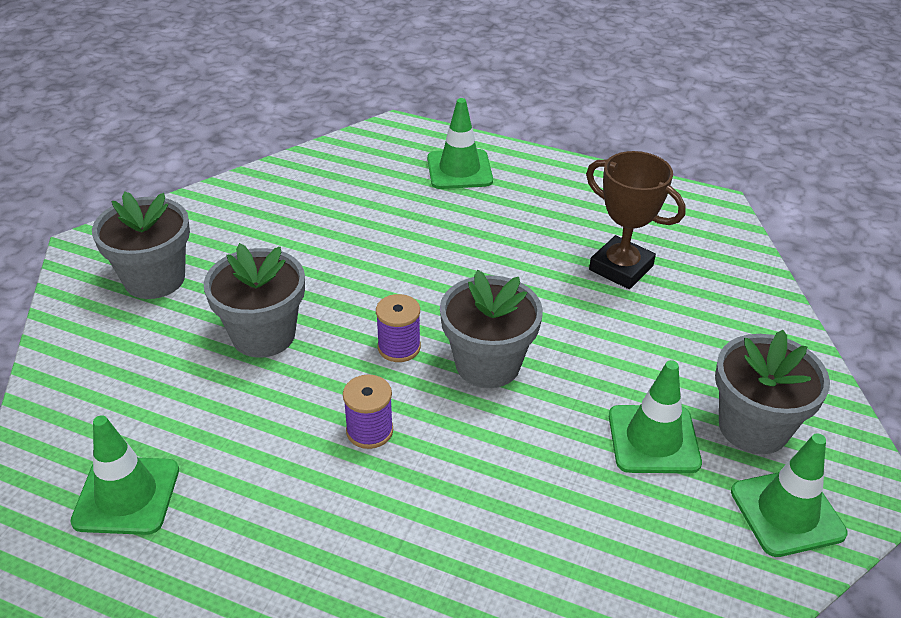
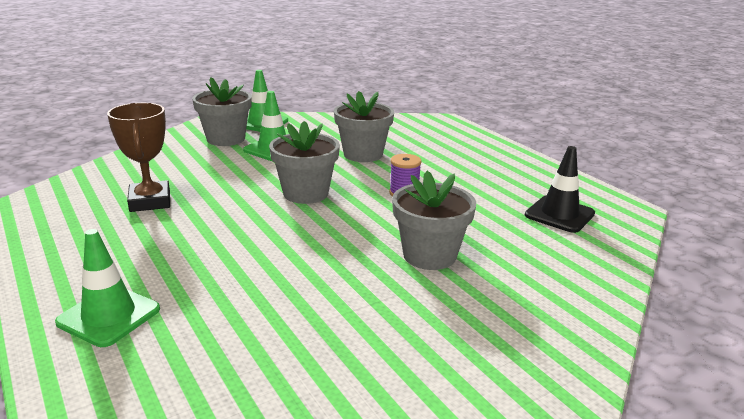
camera: 145 degrees left, 15 degrees down
(126, 495) = (559, 214): green traffic cone -> black traffic cone
(154, 279) = (498, 332): grey flower pot -> grey flower pot (363, 154)
(399, 347) = (346, 217): purple spool -> none

